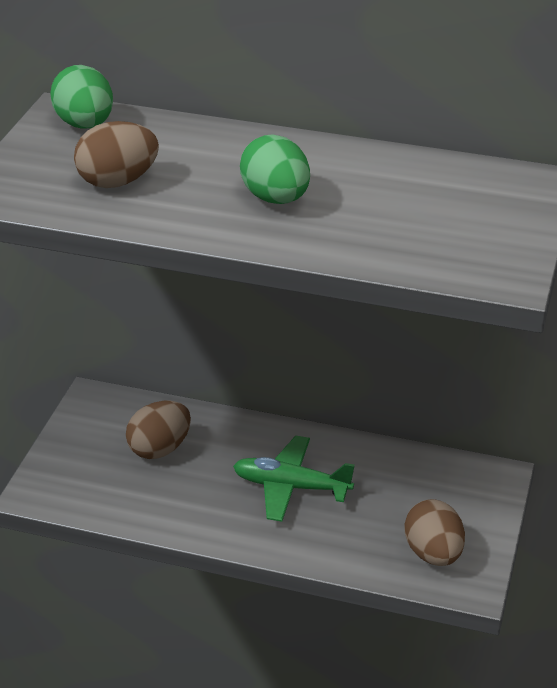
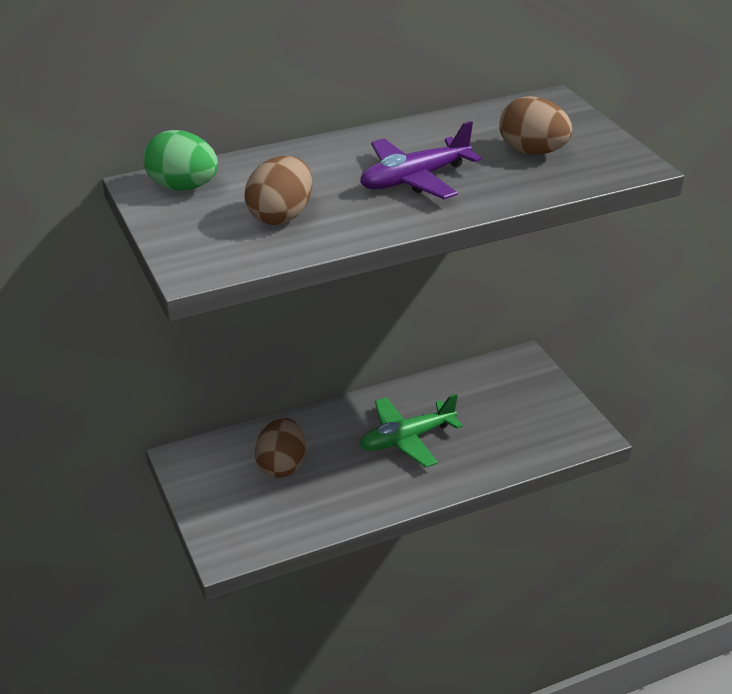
camera: 40 degrees left, 0 degrees up
(276, 198) = (414, 179): green egg -> purple plane
(433, 553) = (547, 429): brown egg -> brown egg (532, 152)

